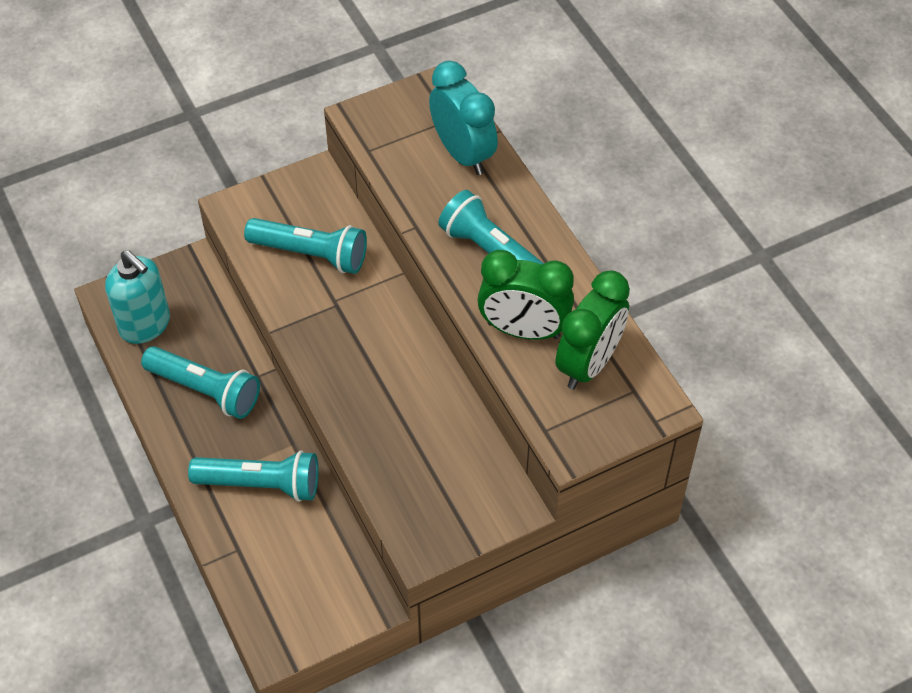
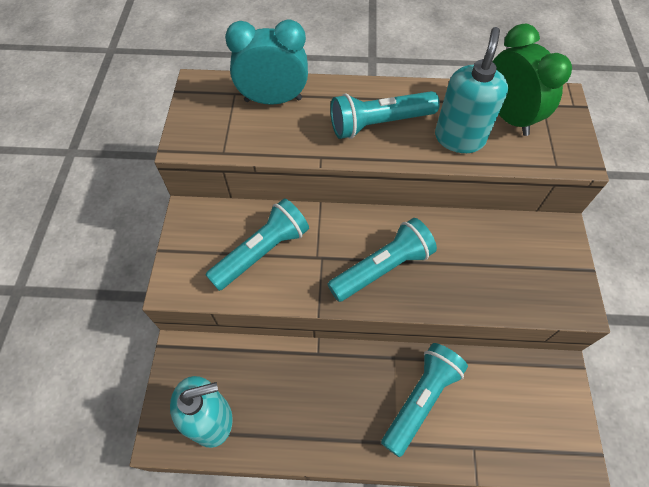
camera: 60 degrees left, 5 degrees up
(205, 390) = (308, 400): turquoise flashlight -> turquoise flashlight (382, 268)
(523, 330) = (459, 138): green clock -> turquoise soap dispenser

